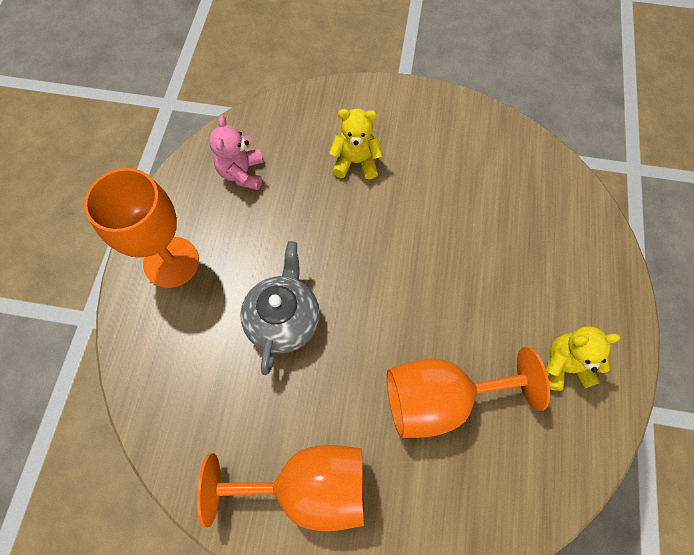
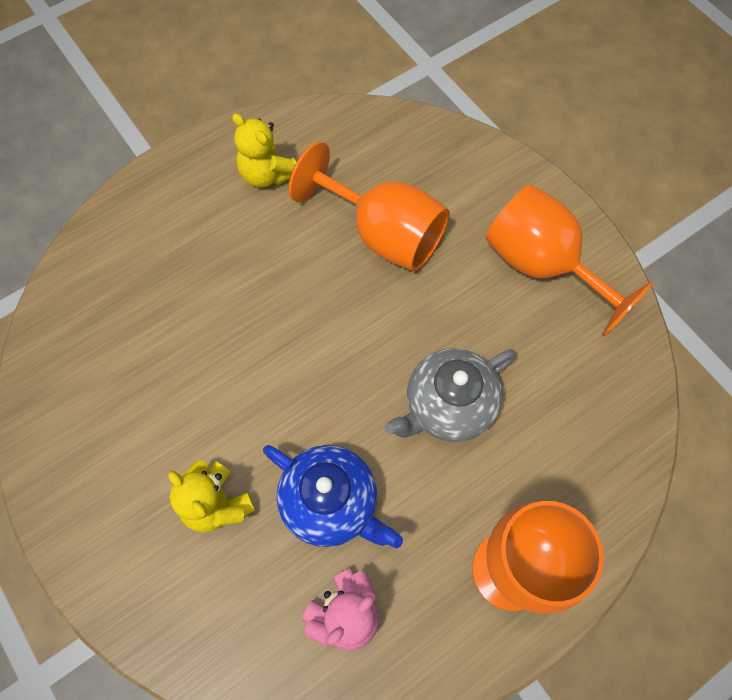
camera: 135 degrees left, 0 degrees up
(299, 211) = (331, 503): none -> blue teapot

